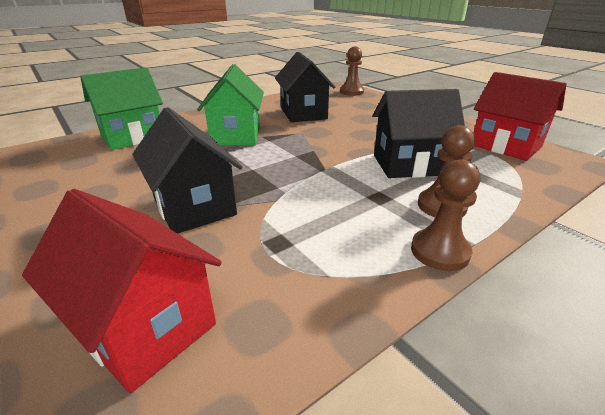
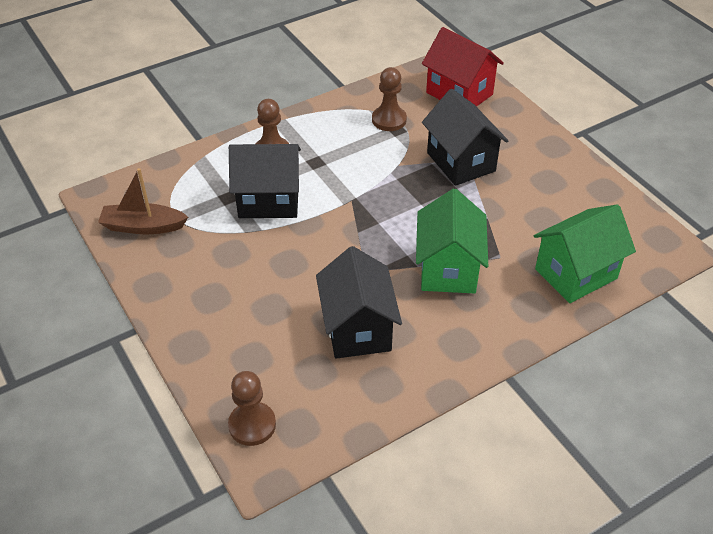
camera: 175 degrees left, 15 degrees up
(440, 251) = (297, 119): brown pawn -> brown pawn (389, 120)
(505, 146) = (143, 226): red house -> brown boat

